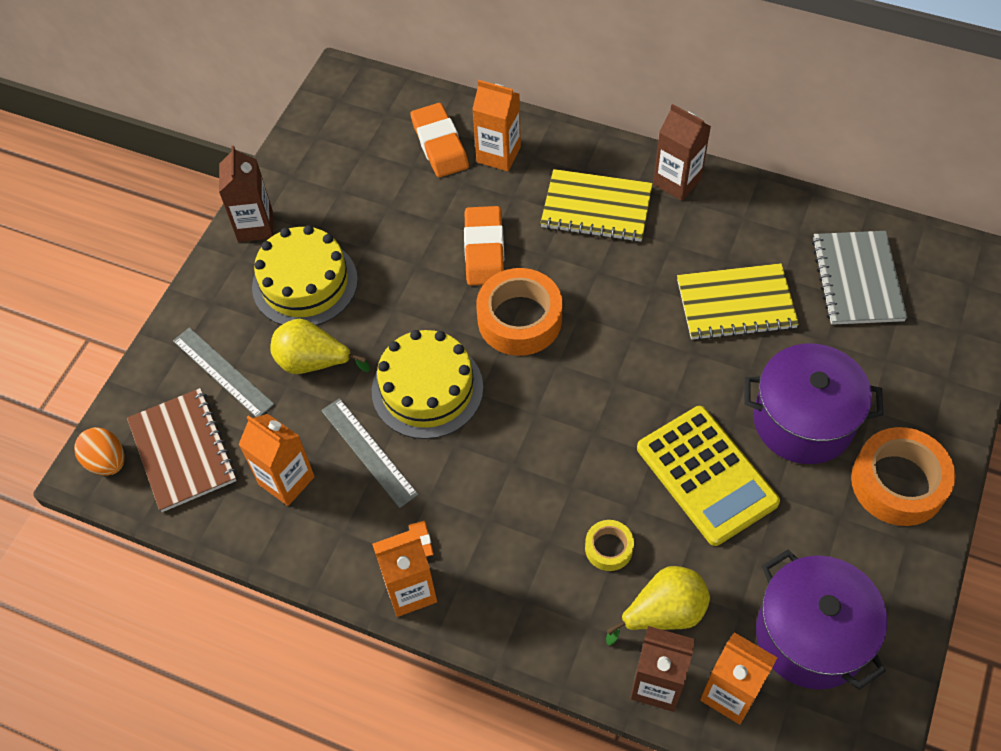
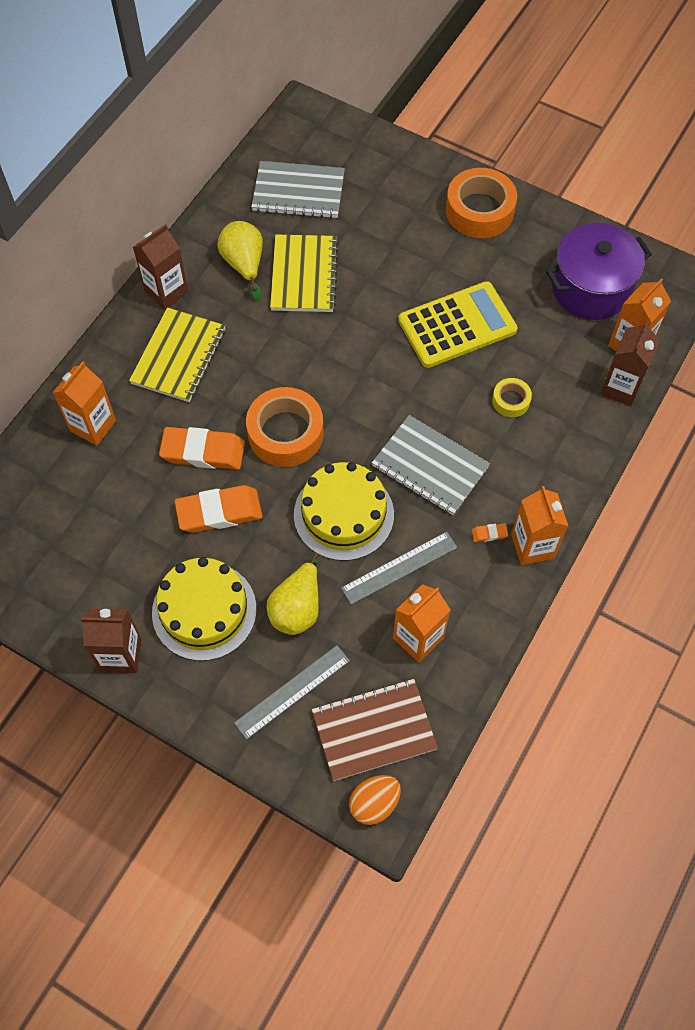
camera: 85 degrees left, 5 degrees up
(440, 144) = (64, 475): orange eraser -> orange eraser (219, 512)
(500, 468) = (430, 467): none -> grey notebook
(663, 613) = (567, 374): yellow pear -> yellow pear (244, 265)
(803, 421) = (419, 255): purple pot -> none

